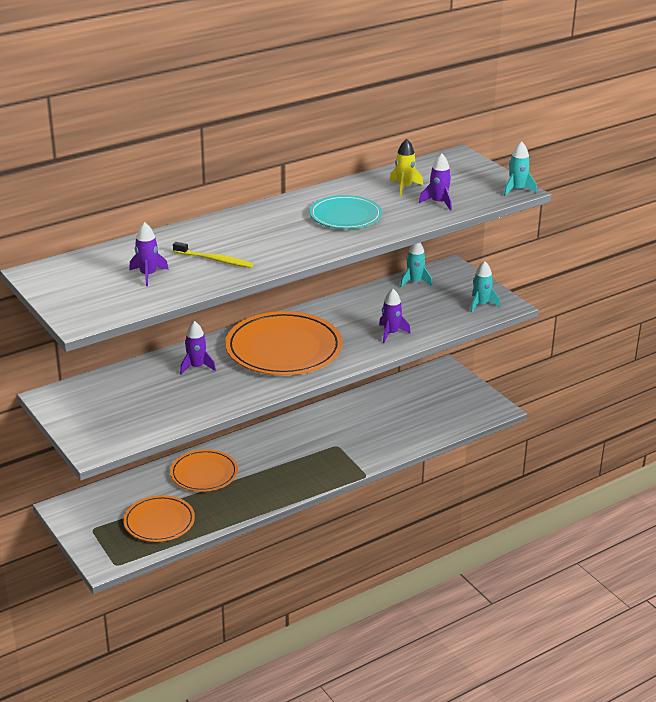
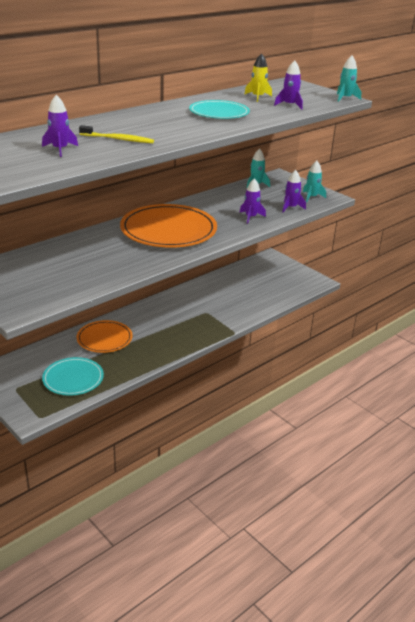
camera: 10 degrees left, 0 degrees up
(159, 521) = (73, 378): orange plate -> turquoise plate
(197, 367) = (99, 245): purple rocket -> purple rocket (291, 207)

